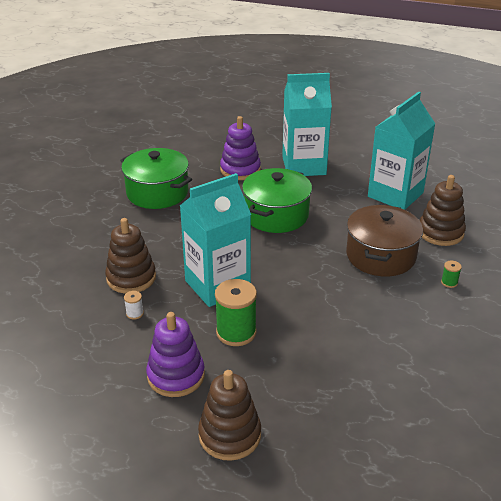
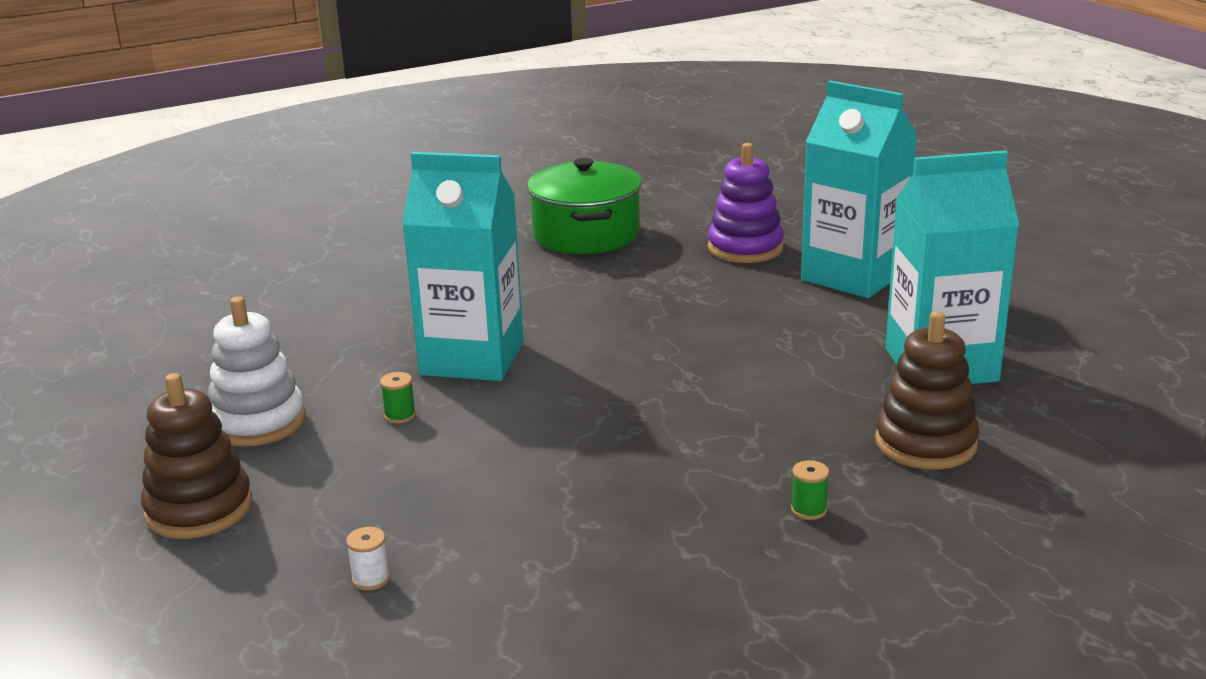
camera: 45 degrees right, 10 degrees down
(131, 278) = (393, 307): brown stacking toy -> none
(134, 313) = (331, 343): white spool -> white spool (371, 579)
(176, 376) = (258, 422): purple stacking toy -> white stacking toy
(236, 332) = (400, 415): green spool -> green spool, size x0.45
(276, 215) = (696, 317): green pot -> none
(380, 256) = (760, 427): brown pot -> none

